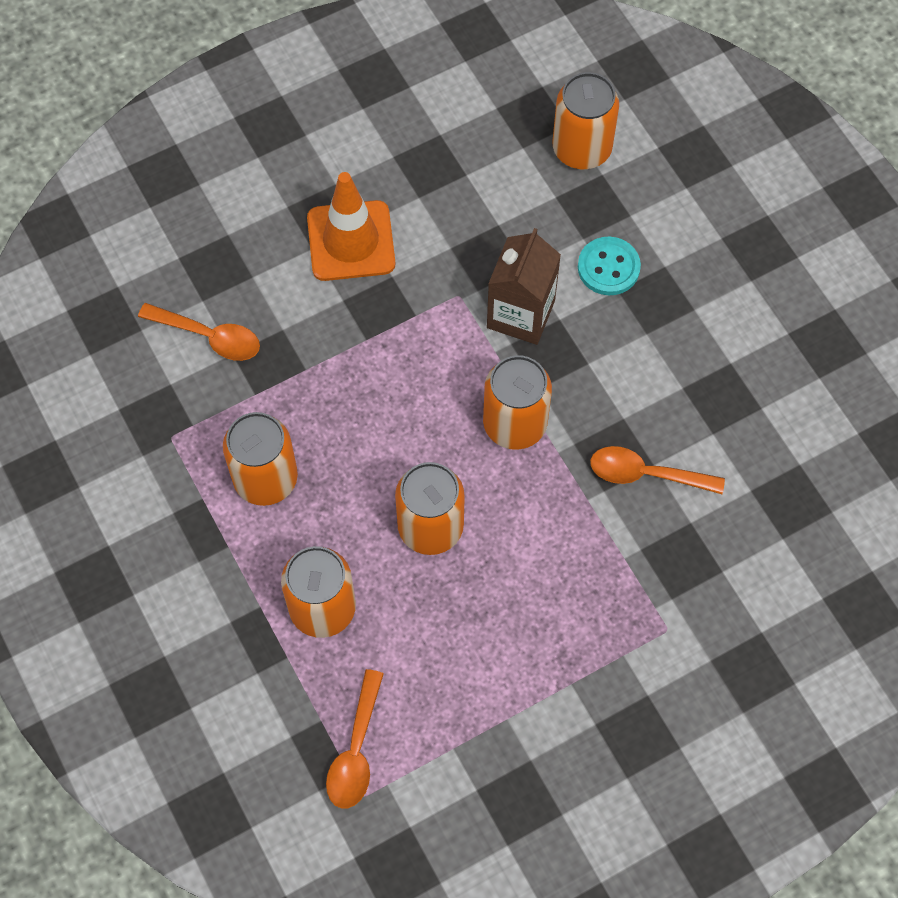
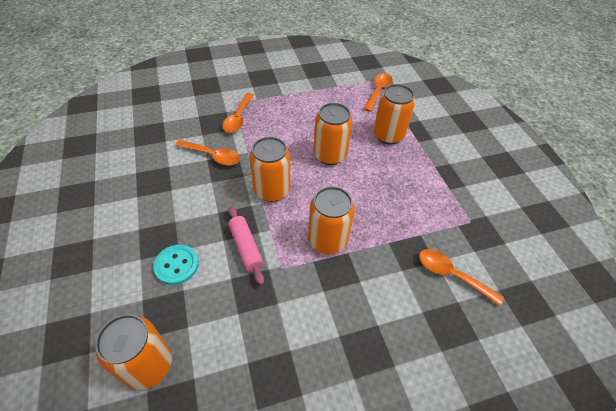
camera: 170 degrees left, 15 degrees down
(265, 479) = (415, 191): orange can -> orange can (327, 240)
(351, 241) = (348, 324): orange traffic cone -> none
(520, 314) = (246, 248): brown carton -> pink rolling pin
(639, 584) = (238, 118): none -> orange spoon

